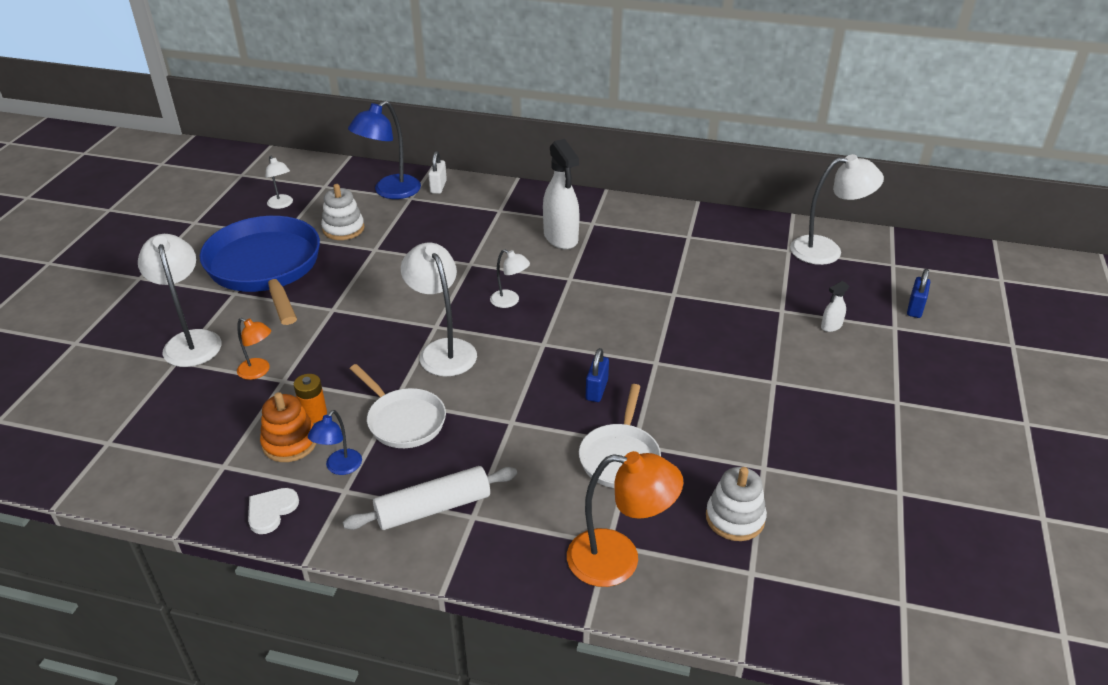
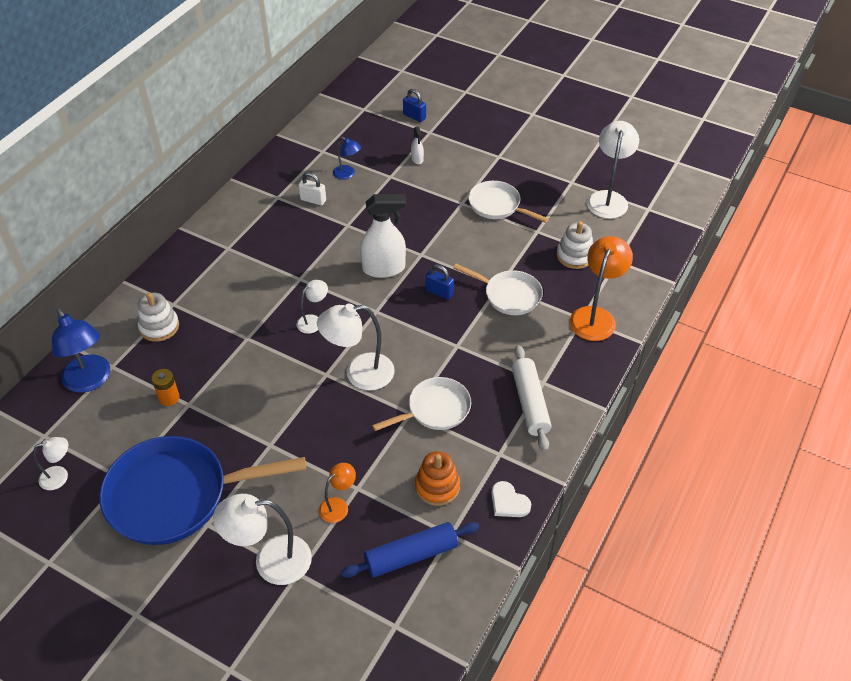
camera: 75 degrees left, 10 degrees up
(195, 438) = (411, 555): none -> blue rolling pin
(314, 414) = (408, 468): orange battery -> orange battery (169, 398)
(340, 467) = (475, 455): blue lamp -> blue lamp (347, 174)
(343, 229) = (139, 426): white stacking toy -> white stacking toy (159, 327)
(438, 187) = (104, 342): white padlock -> white padlock (313, 200)
(561, 238) = (239, 272): white spray bottle -> white spray bottle (384, 268)
(791, 417) = (497, 205): none -> white pan
(826, 250) = (332, 133): white lamp -> white lamp (608, 198)

